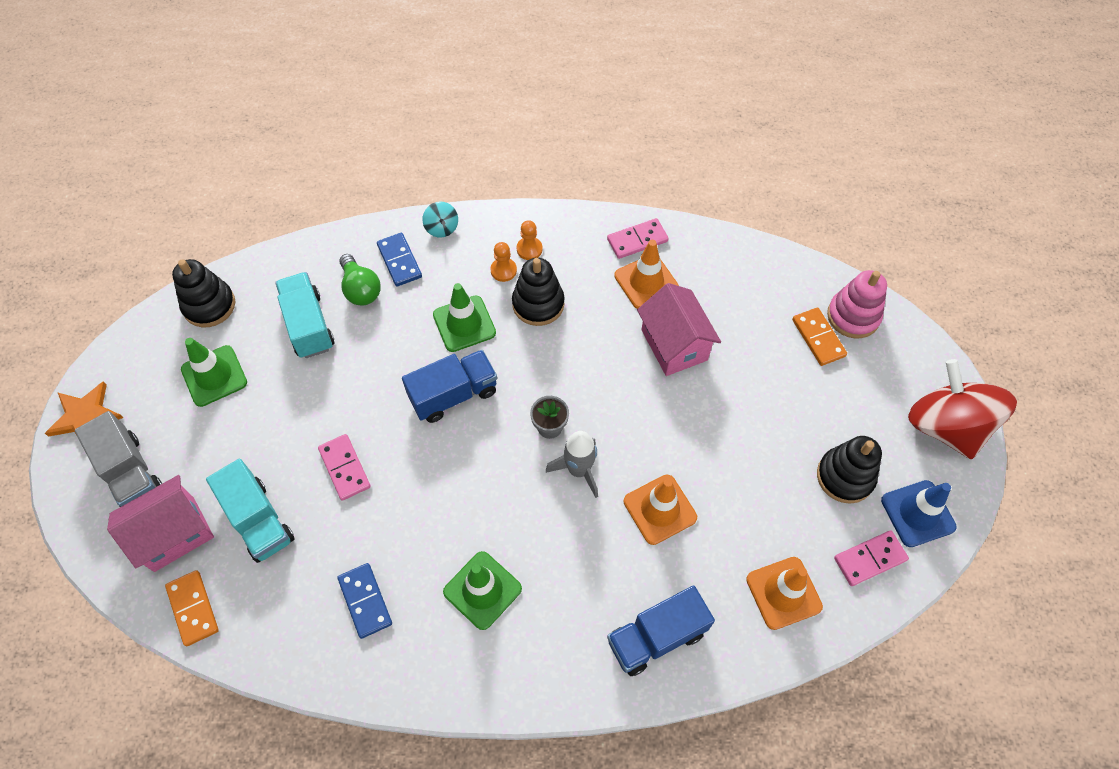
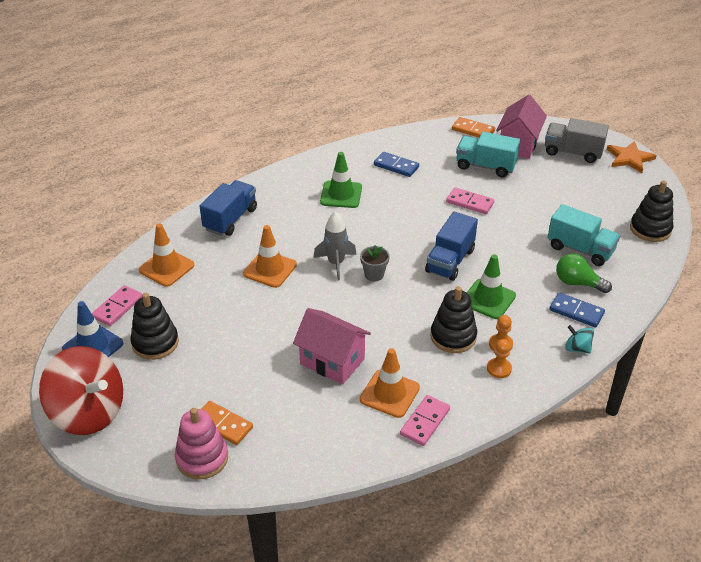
camera: 145 degrees right, 20 degrees down
(214, 376) = (594, 203): green traffic cone -> none

